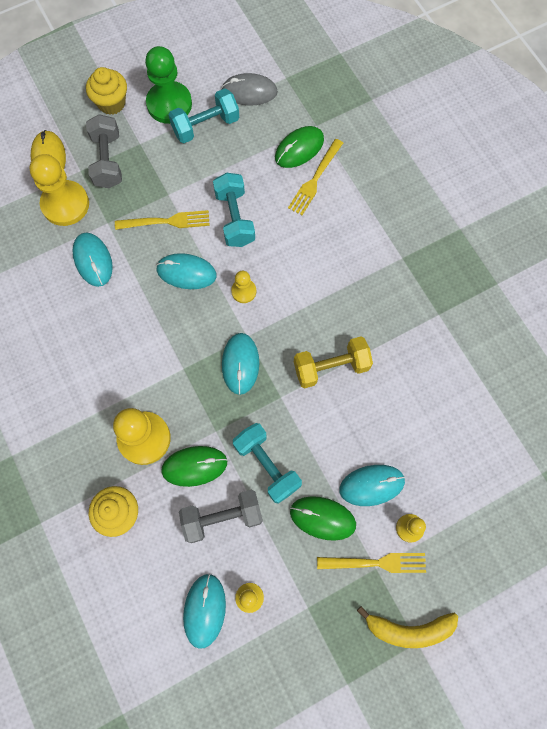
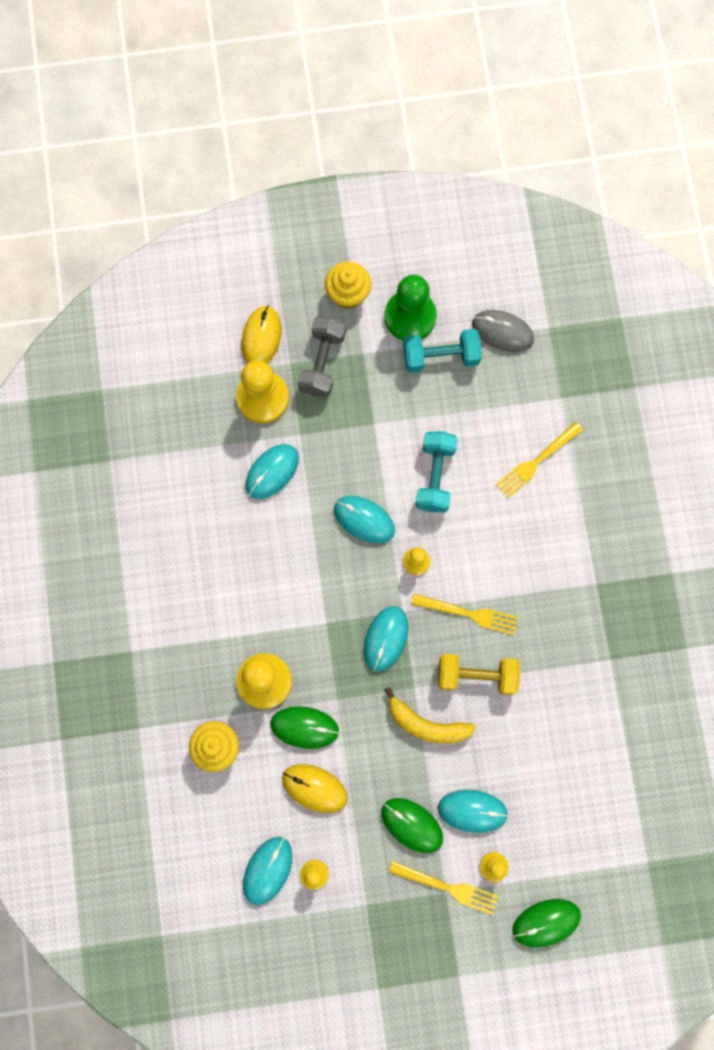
camera: 20 degrees right, 5 degrees up
(93, 260) = (272, 472): turquoise mouse -> turquoise mouse turned 45 degrees clockwise
(167, 221) = (362, 455): yellow fork -> yellow fork (469, 614)
(222, 517) = (314, 788): grey dumbbell -> yellow mouse
(267, 465) = (376, 753): turquoise dumbbell -> none
(299, 149) = (532, 419): green mouse -> green mouse (546, 922)
(409, 629) = (455, 961): yellow banana -> yellow banana (426, 724)

